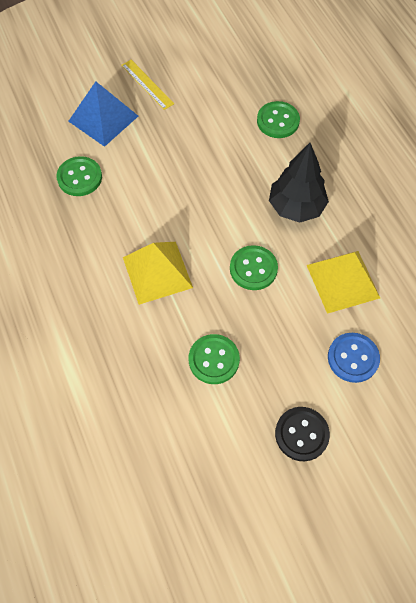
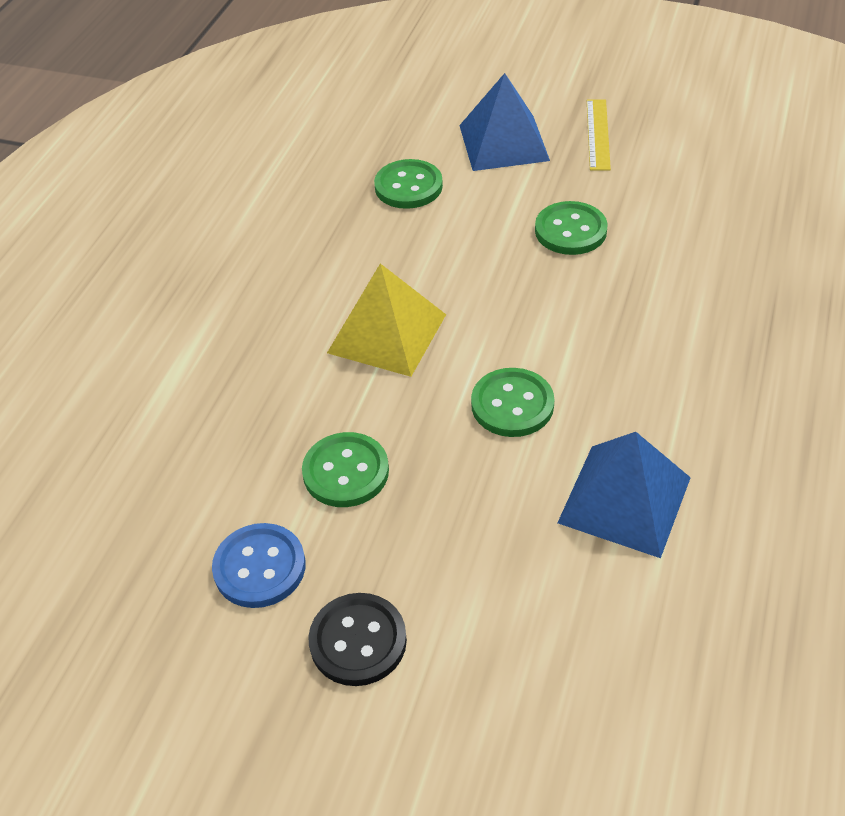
camera: 45 degrees right, 15 degrees down
(278, 121) = (736, 259): green button -> green button (570, 230)
(296, 207) = (653, 370): black tree -> none
(343, 281) = (625, 499): yellow pyramid -> blue pyramid
(353, 358) = (533, 603): blue button -> blue button (259, 567)

